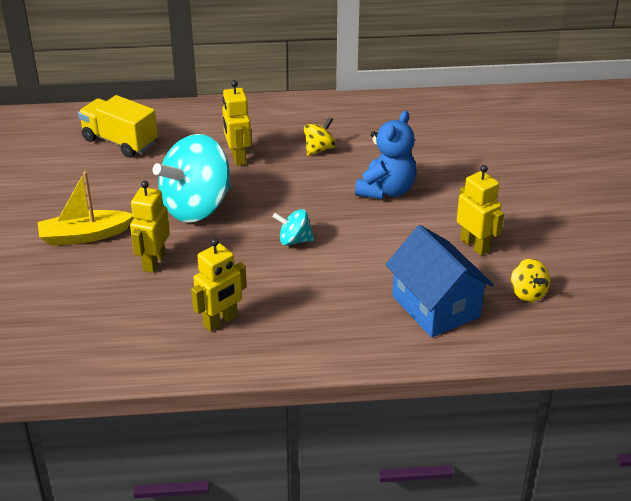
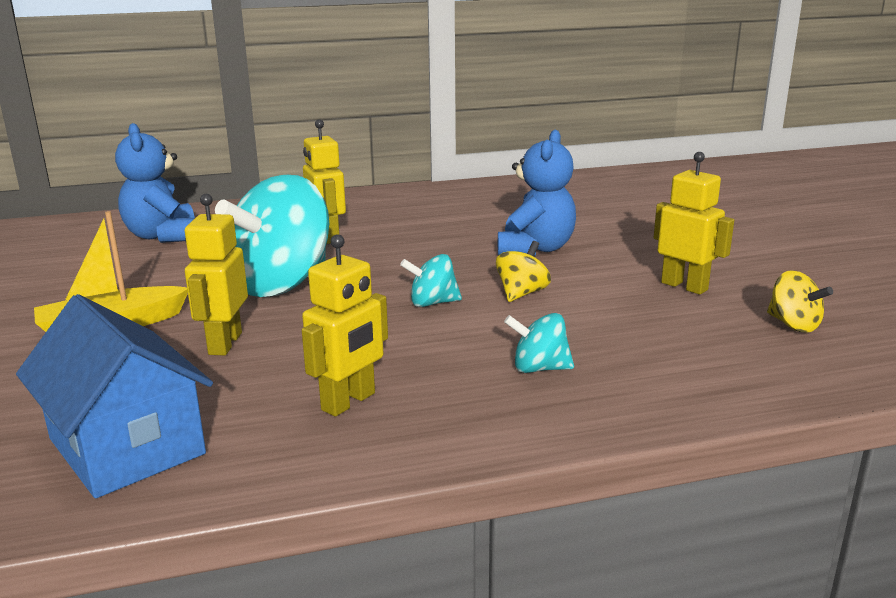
camera: 10 degrees left, 15 degrees down
(120, 142) = (163, 236): yellow truck -> blue teddy bear
(319, 149) = (431, 223): yellow spinning top -> yellow spinning top (522, 293)
(342, 310) = (539, 368): none -> turquoise spinning top
(435, 306) = (675, 351): blue house -> blue house (126, 446)

